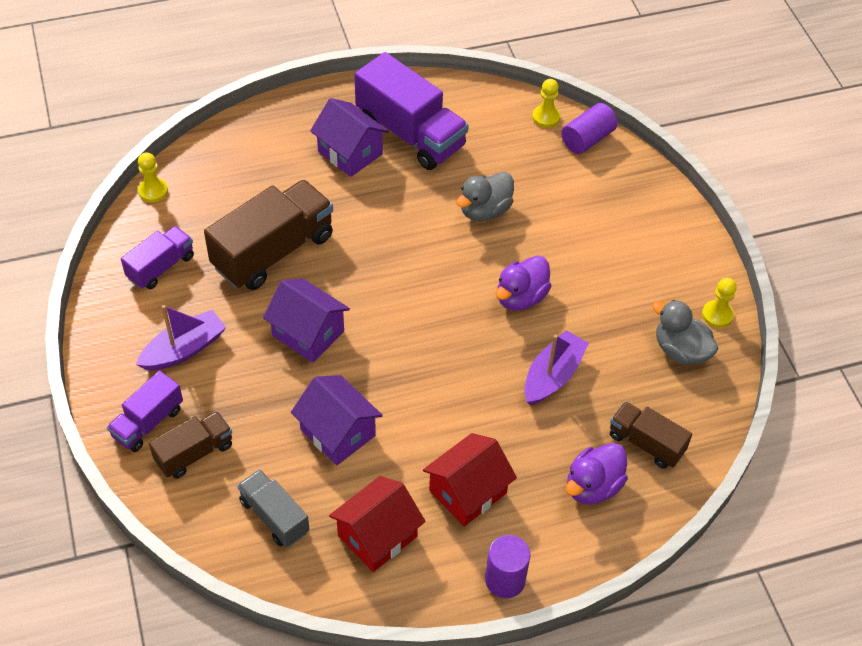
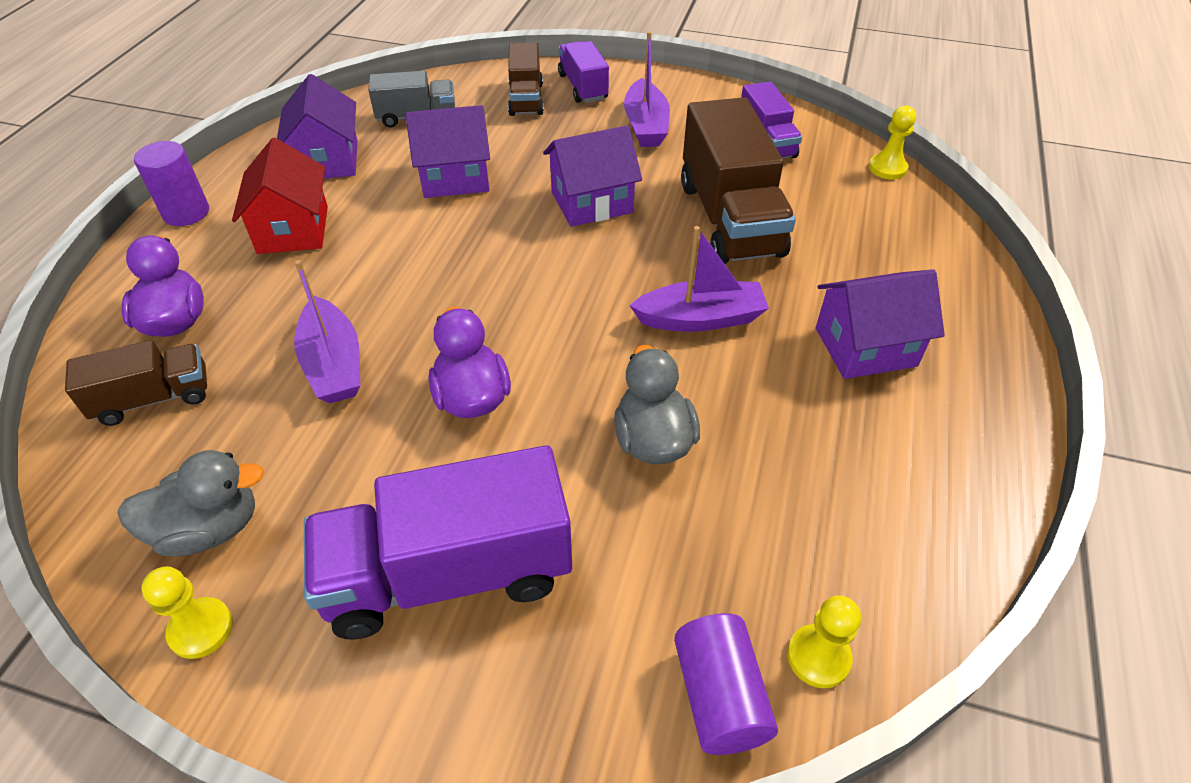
camera: 125 degrees right, 5 degrees down
(377, 536) = (327, 160): red house -> purple house
(381, 228) = (700, 318): none -> purple boat
(410, 134) = (872, 431): purple truck -> purple truck (448, 573)

